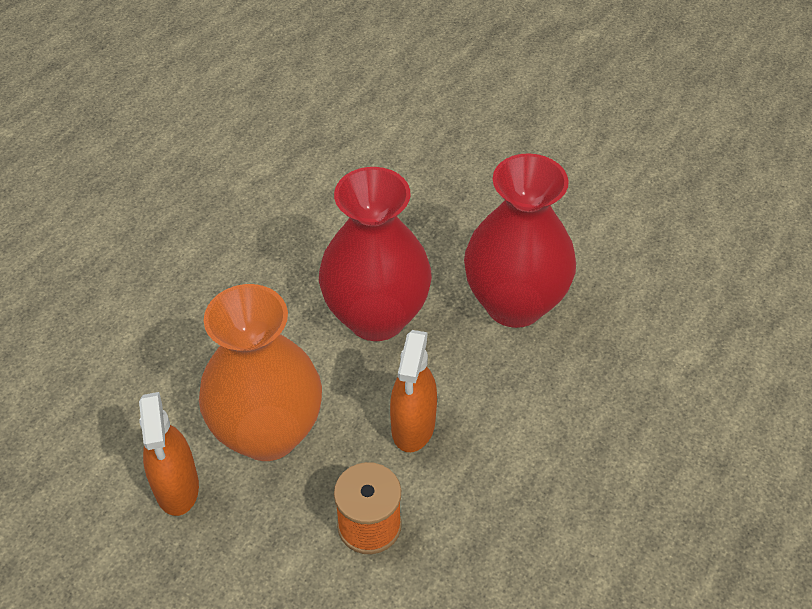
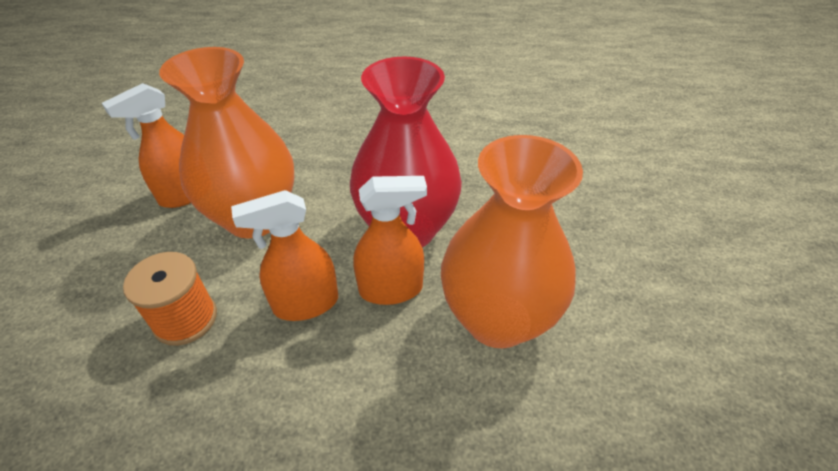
camera: 60 degrees right, 5 degrees down
(438, 358) = (391, 289): none -> orange spray bottle
(514, 304) = (497, 319): red vase -> orange vase

